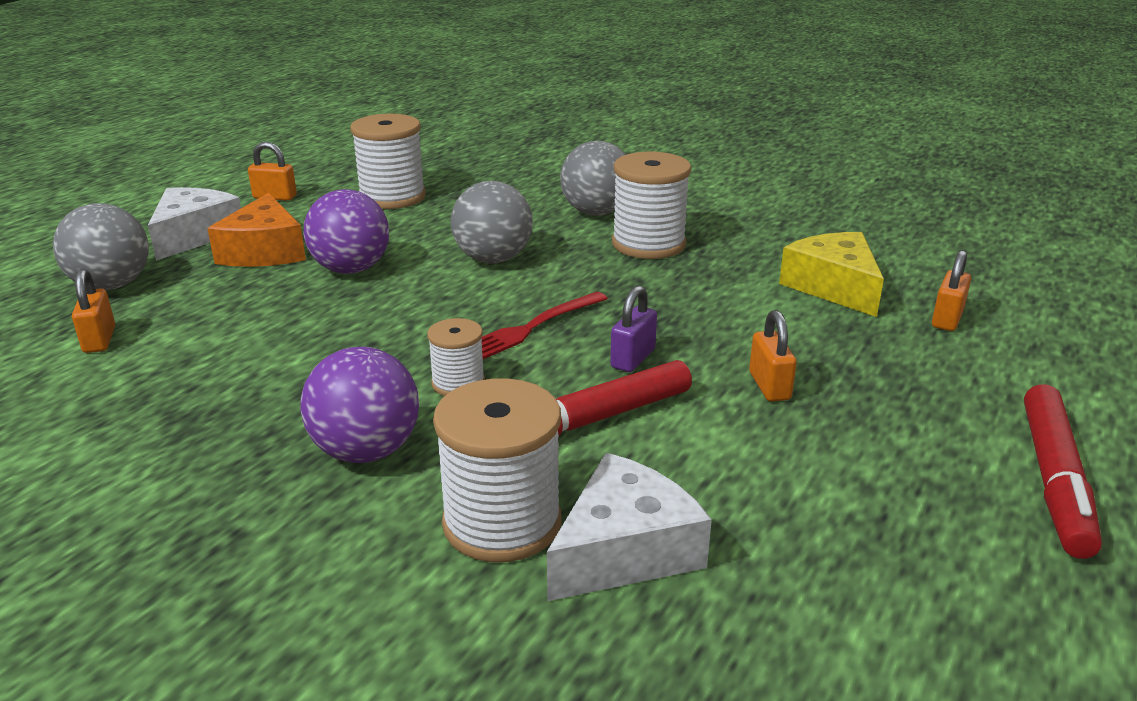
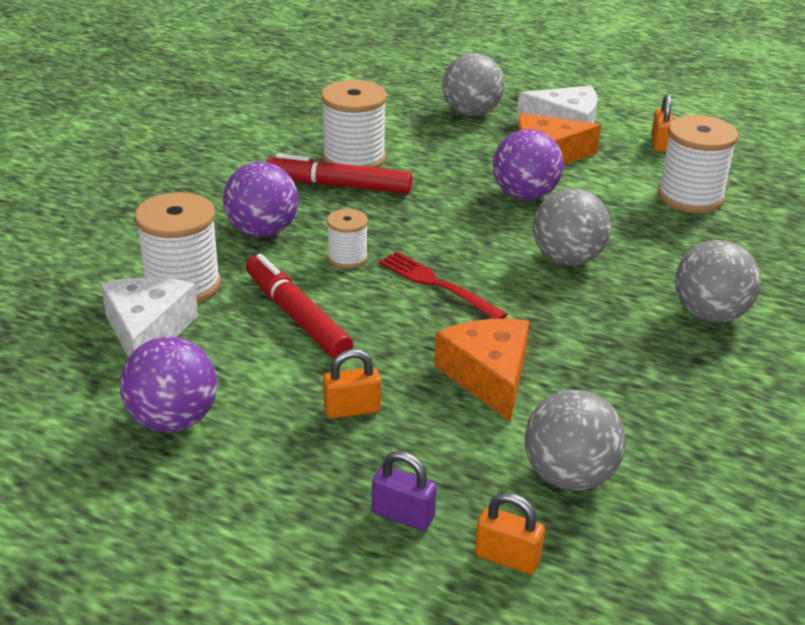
camera: 85 degrees right, 5 degrees up
(99, 340) = (394, 125): orange padlock -> none
(625, 550) = (148, 331): white cheese -> white cheese turned 135 degrees counterclockwise
(633, 358) = (392, 337): purple padlock -> purple padlock (403, 515)
(648, 244) = (638, 349): white spool -> white spool (354, 159)
(699, 311) = (488, 376): none -> orange cheese
(822, 513) = (173, 420): none -> purple ball
(834, 287) = (569, 476): yellow cheese -> grey ball
(1054, 480) = (199, 566): red marker -> red marker (339, 185)

